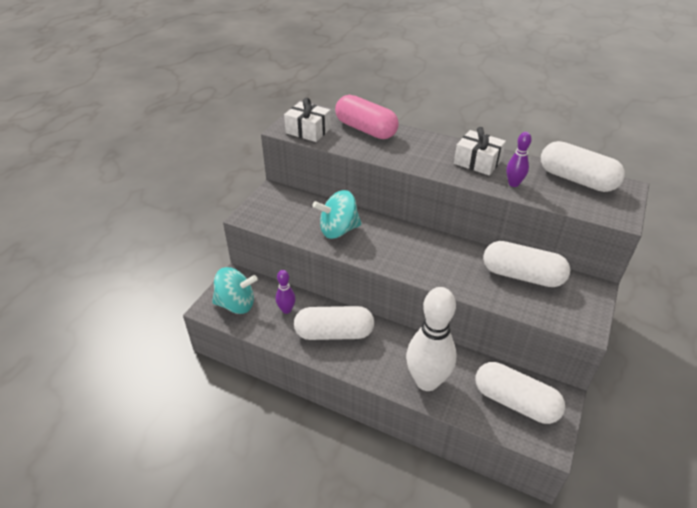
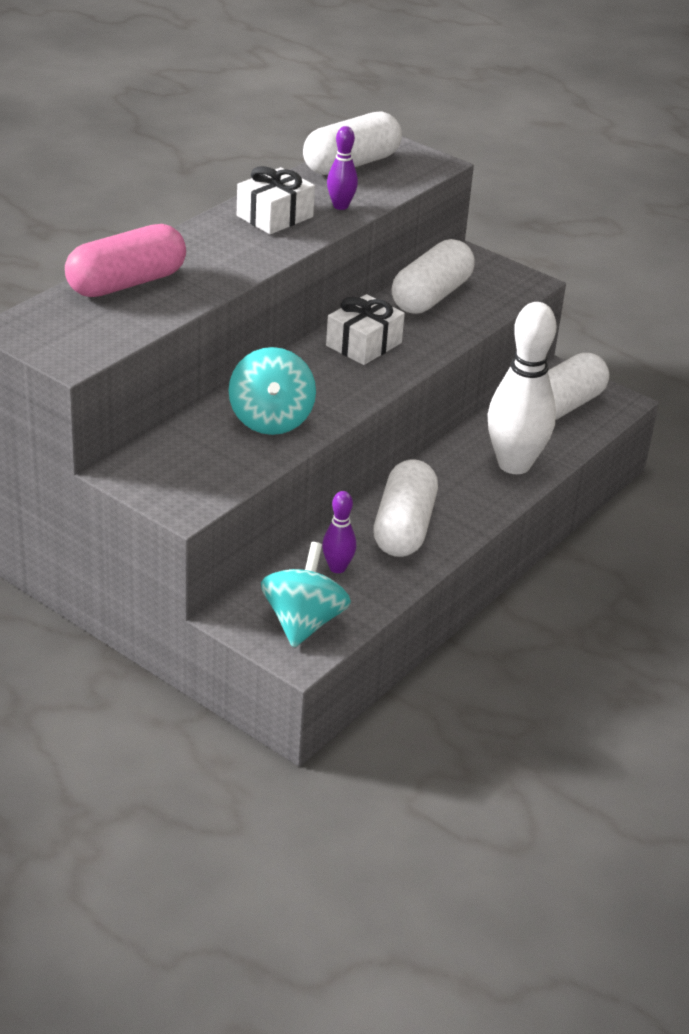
camera: 80 degrees left, 5 degrees down
(308, 131) = (95, 336): white gift -> white gift (363, 344)

